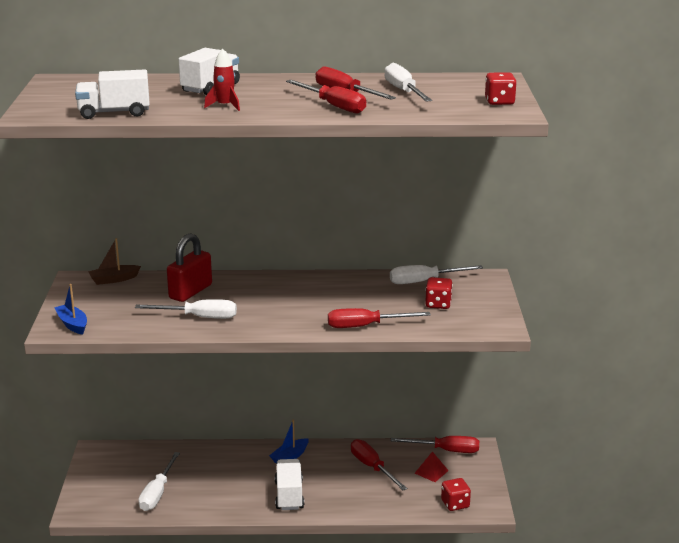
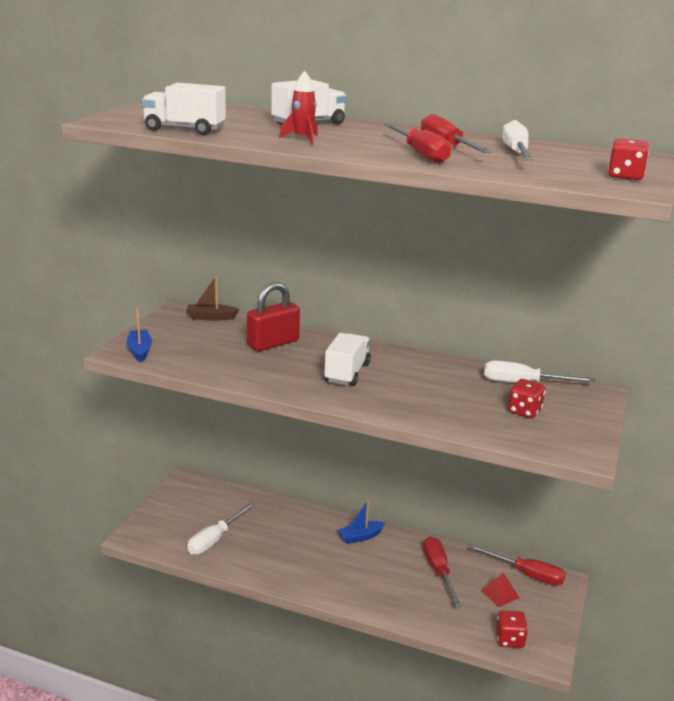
camera: 20 degrees right, 0 degrees up
(199, 317) = (262, 370): white screwdriver -> none
(289, 495) = (338, 578): white truck -> white truck (347, 373)
(365, 326) = (428, 417): red screwdriver -> none

